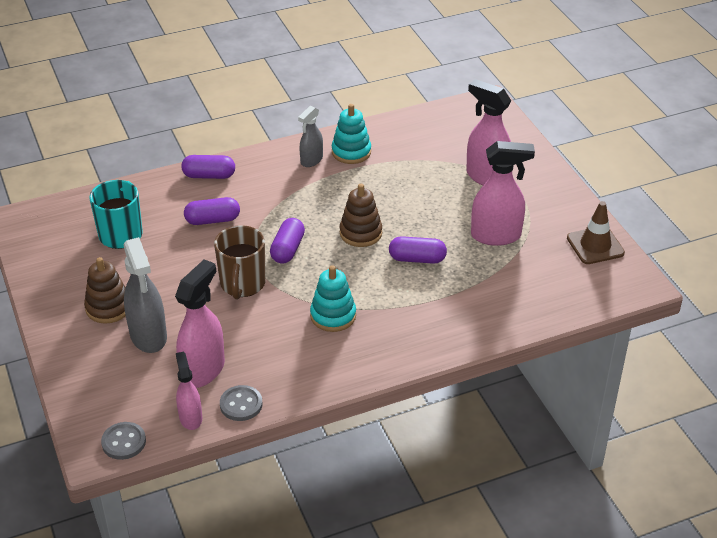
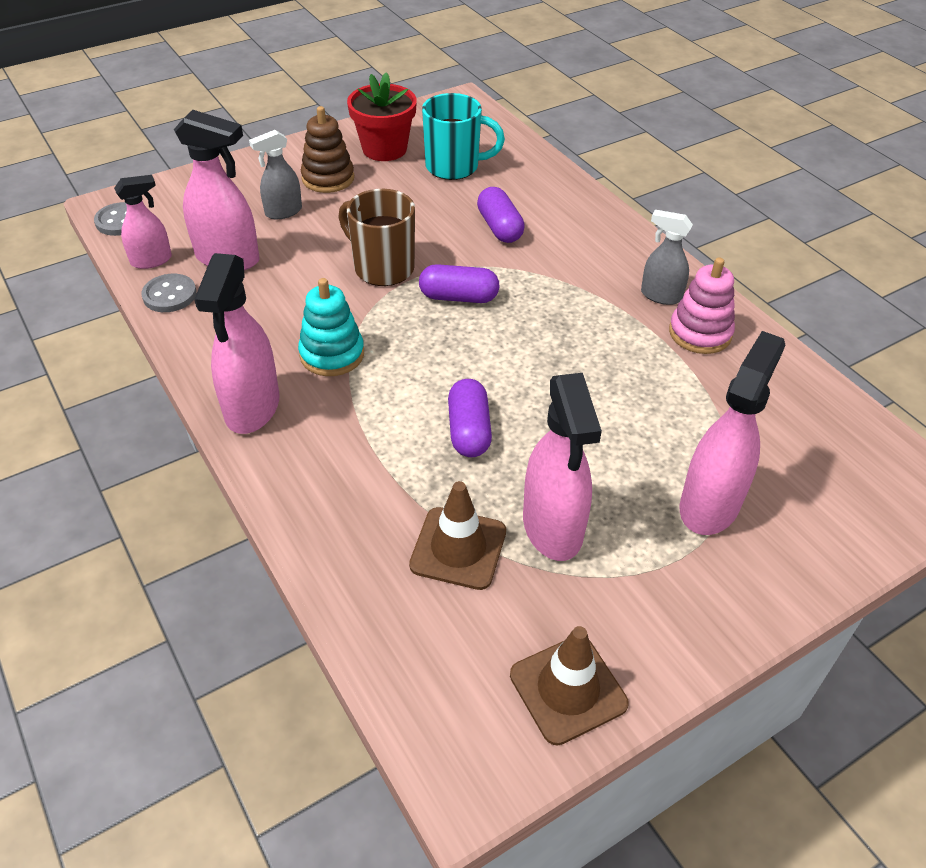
camera: 80 degrees right, 5 degrees up
(77, 271) = (384, 149): none -> red flower pot
(148, 336) = (283, 212): grey spray bottle -> grey spray bottle, size x0.60
(209, 175) = (587, 212): purple capsule -> none
(242, 284) = (382, 268): brown mug -> brown mug turned 45 degrees clockwise
(351, 152) = (700, 333): turquoise stacking toy -> pink stacking toy
(360, 233) = (512, 363): brown stacking toy -> none
(379, 357) = (252, 408): none -> pink spray bottle
(506, 273) = (458, 548): none -> brown traffic cone

